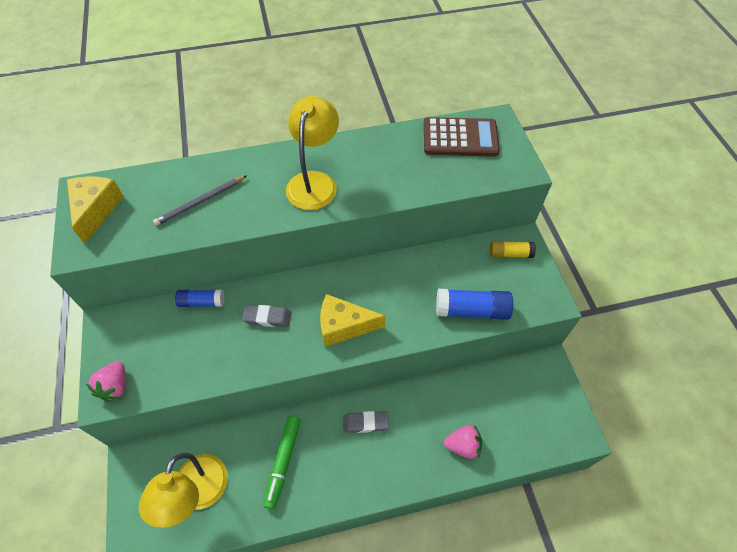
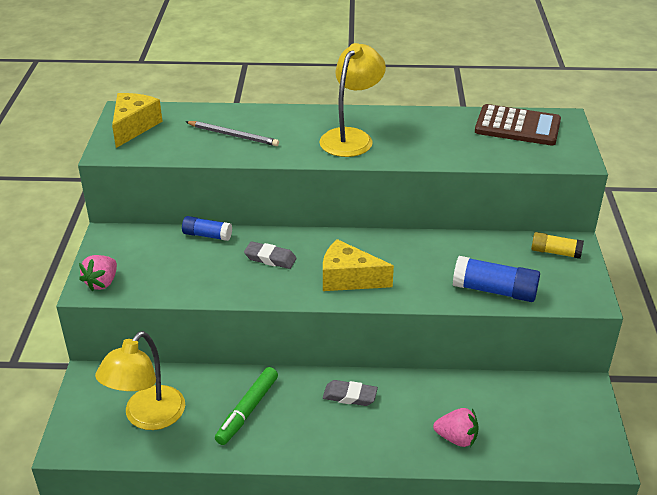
camera: 15 degrees right, 20 degrees down
(200, 202) = (233, 135): grey pencil -> grey pencil turned 135 degrees counterclockwise

